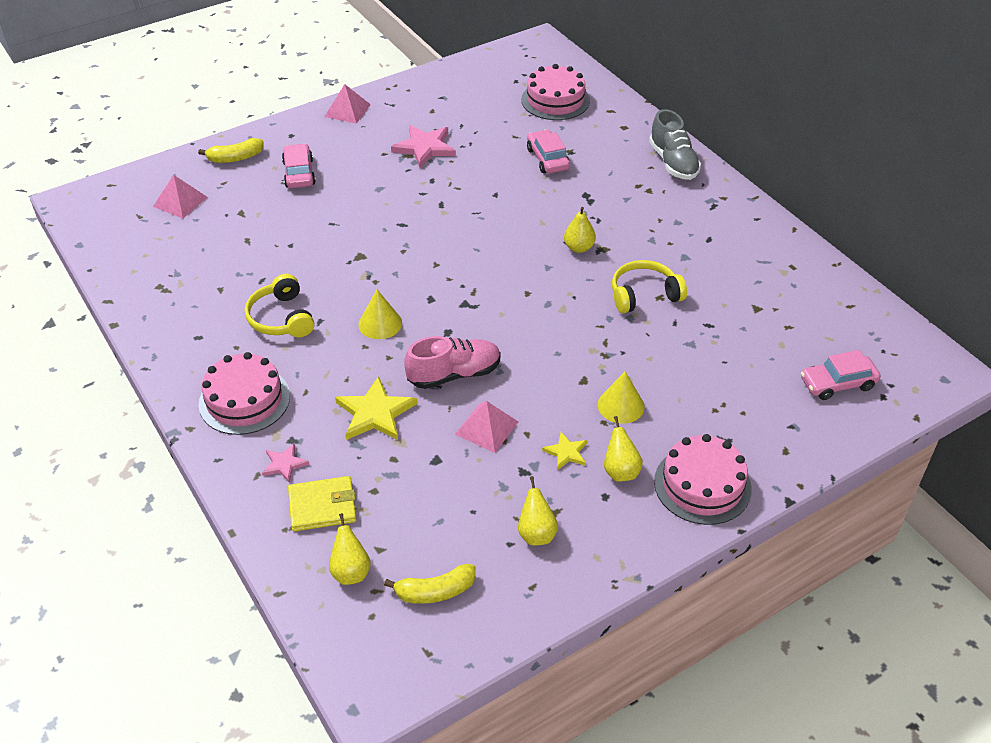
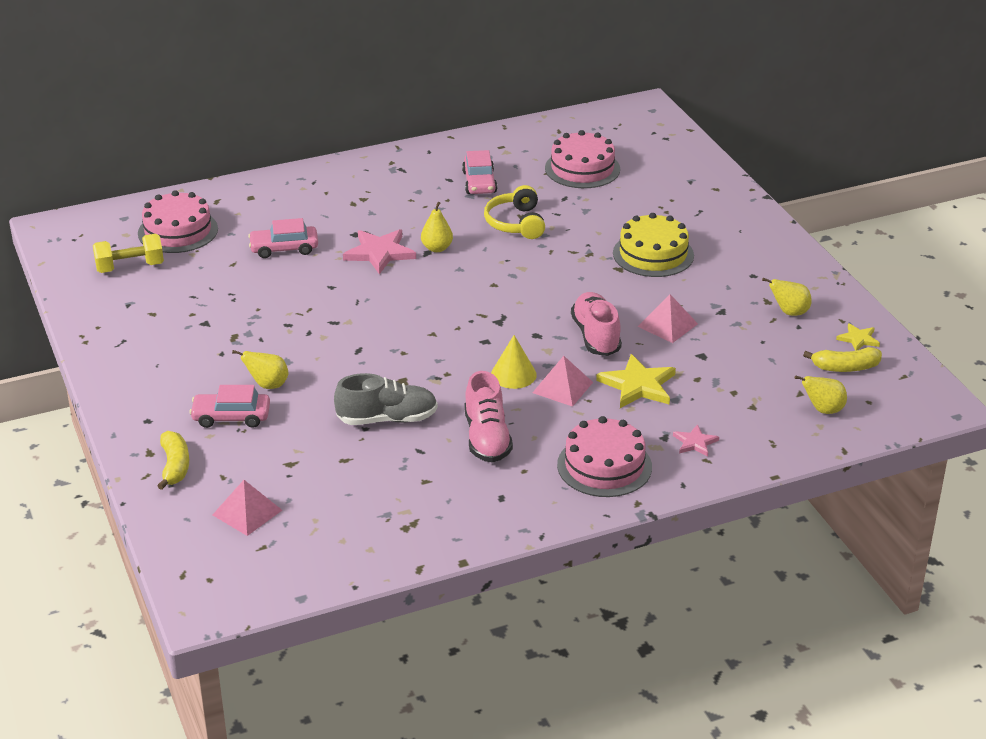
camera: 80 degrees left, 10 degrees down
(281, 318) = (487, 438): yellow headphones -> pink shoe
(322, 506) = (749, 422): yellow wallet -> none
(347, 110) = (117, 374): pink pyramid -> pink pyramid (562, 387)
(424, 147) = (224, 324): pink star -> pink star (379, 253)
(435, 591) = (845, 367): yellow banana -> yellow banana turned 90 degrees clockwise
(494, 88) = (130, 267): none -> yellow dumbbell
(566, 452) = (703, 287): yellow star -> yellow star (858, 339)
(620, 471) = (727, 264): yellow pear -> yellow pear (268, 385)
(621, 405) = (653, 254): yellow cone -> yellow cake
(673, 162) = (325, 179): grey shoe -> grey shoe (387, 419)
(702, 485) = (746, 230): pink cake -> pink cake (582, 168)
(837, 383) = (647, 153): pink car -> pink car (479, 182)

